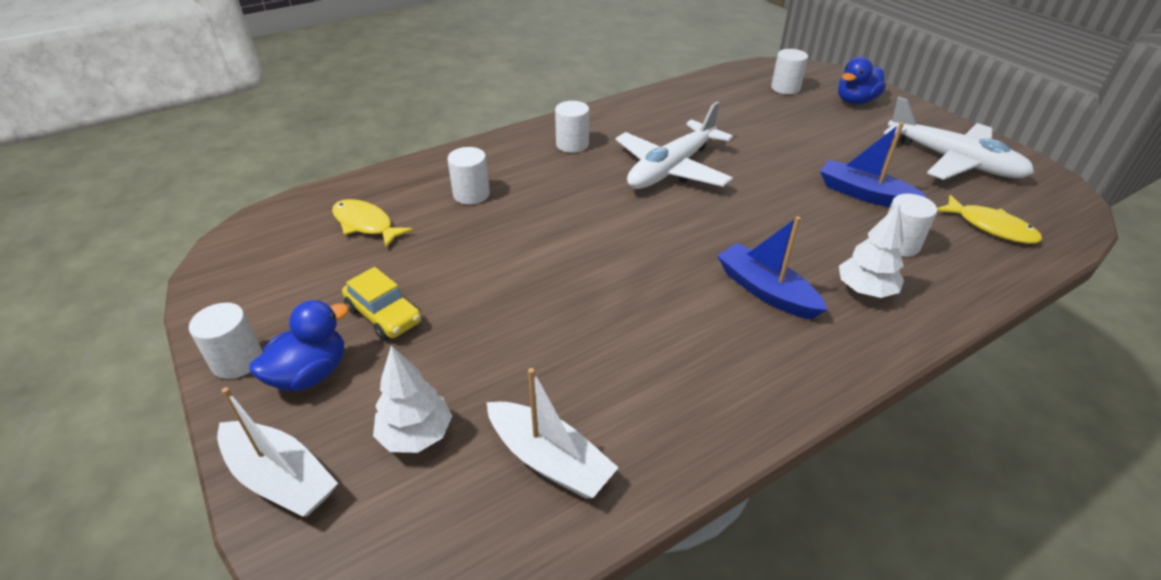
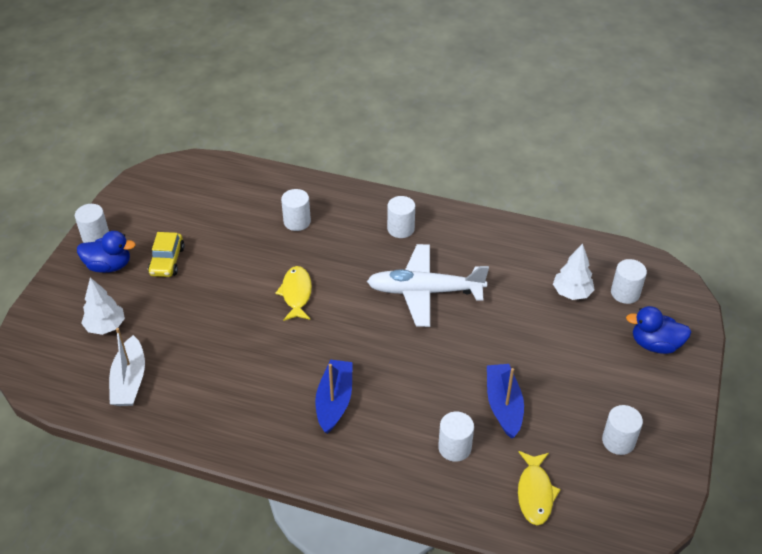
camera: 50 degrees right, 5 degrees up
(281, 478) = (50, 302): white boat -> none
(366, 224) = (227, 202): yellow fish -> yellow fish (296, 294)
(865, 291) = (381, 449): white tree -> white tree (571, 293)
(953, 161) = (618, 441): white plane -> white cylinder

